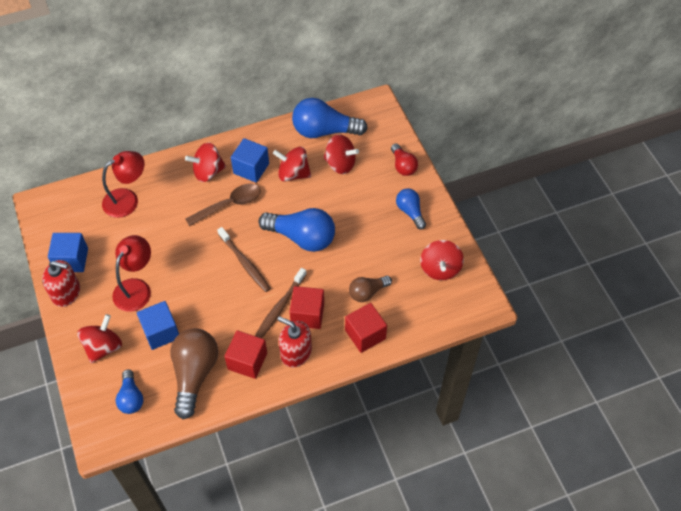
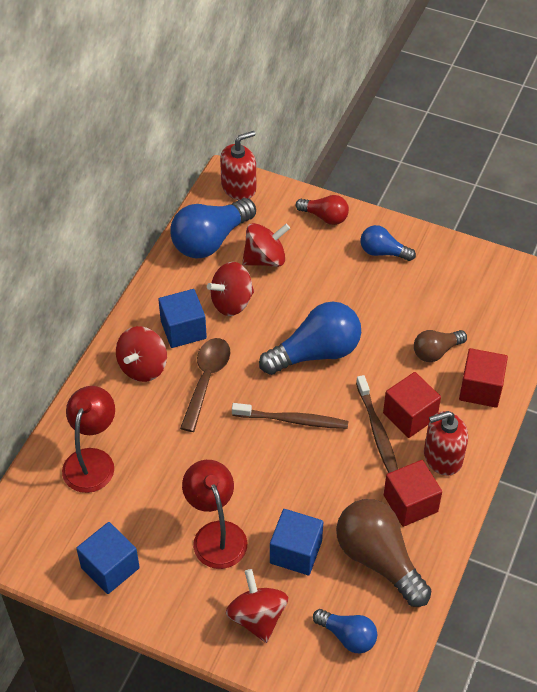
camera: 45 degrees left, 5 degrees down
(66, 292) = (147, 603): red soap dispenser -> red soap dispenser (239, 187)
(367, 292) = (436, 351): brown light bulb -> brown light bulb turned 45 degrees clockwise
(440, 268) = (470, 280): red spinning top -> none

